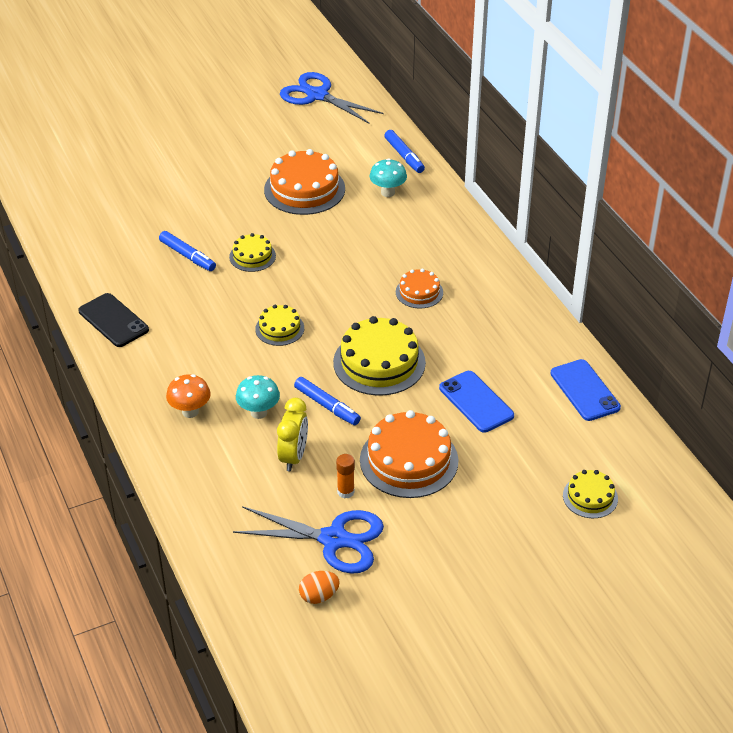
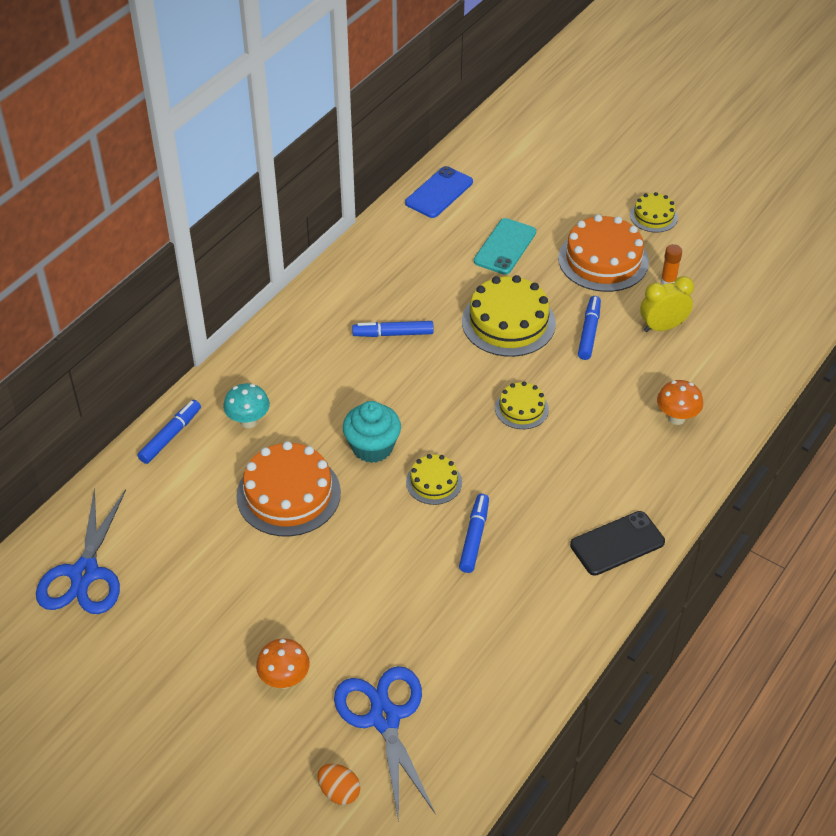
camera: 120 degrees left, 5 degrees up
(113, 320) = (617, 543): black phone -> black phone turned 45 degrees clockwise
(165, 144) = (284, 679): none -> orange mushroom
(258, 412) = (636, 372): turquoise mushroom -> none
(311, 240) = (372, 447): none -> turquoise cupcake
(319, 596) = (774, 254): orange egg -> orange egg (339, 791)
(334, 539) = (718, 268): blue scissors -> blue scissors (384, 718)
(419, 292) = (393, 334): orange cake -> blue marker
(476, 402) = (505, 247): blue phone -> turquoise phone
(590, 497) = (551, 156): yellow cake -> yellow cake (653, 216)

